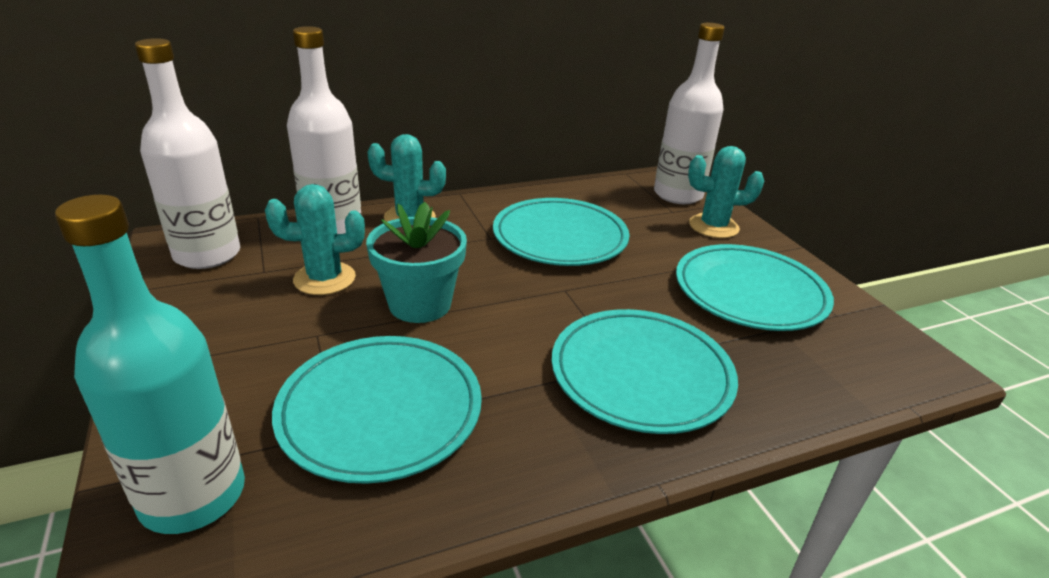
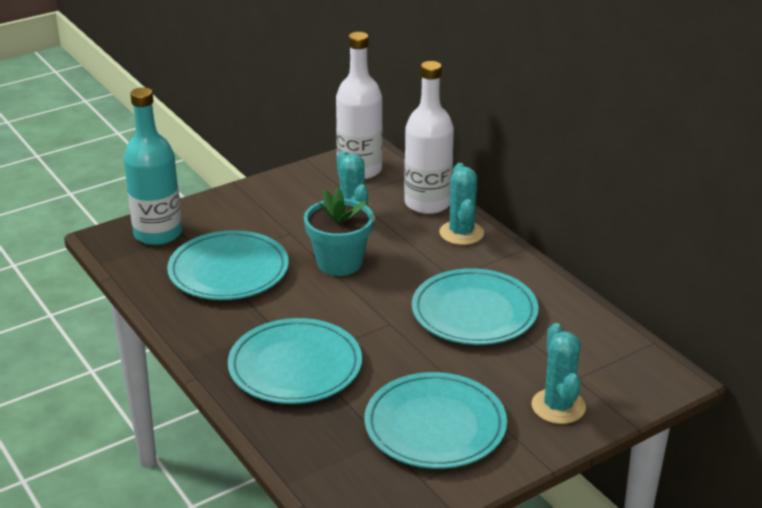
camera: 80 degrees right, 0 degrees up
(678, 195) = (621, 381): white bottle -> none

